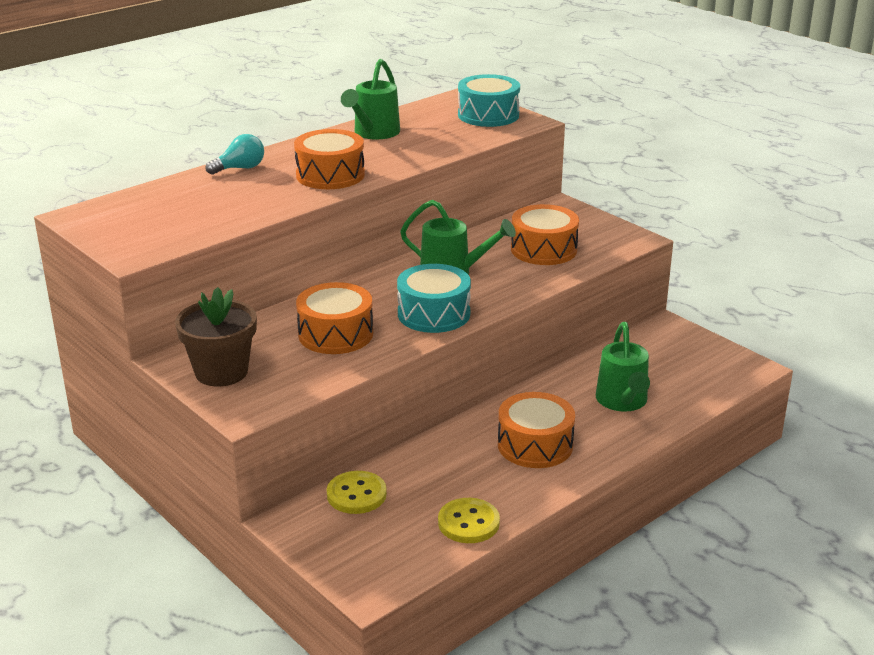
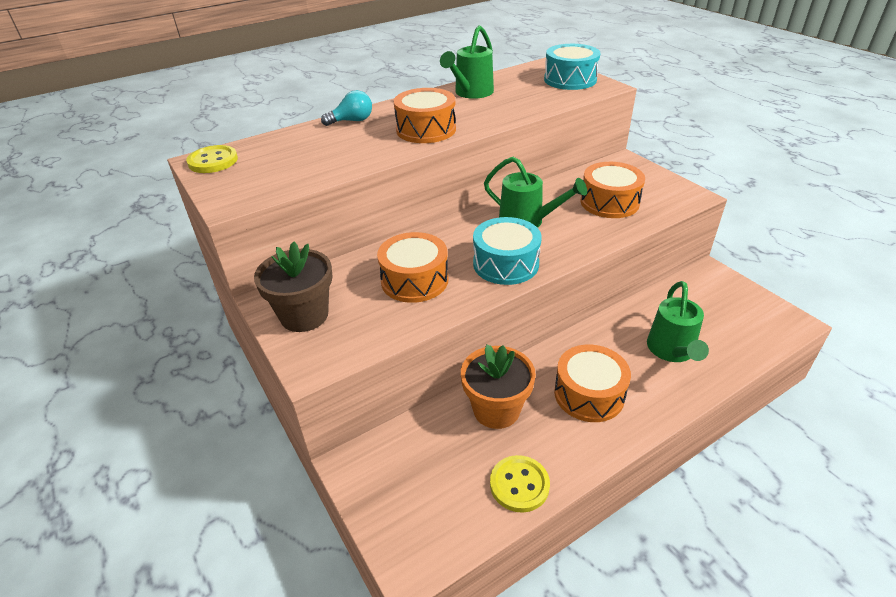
camera: 10 degrees right, 10 degrees up
(356, 494) = (419, 437): yellow button -> yellow button (213, 161)
(436, 465) = (496, 409): none -> orange flower pot

